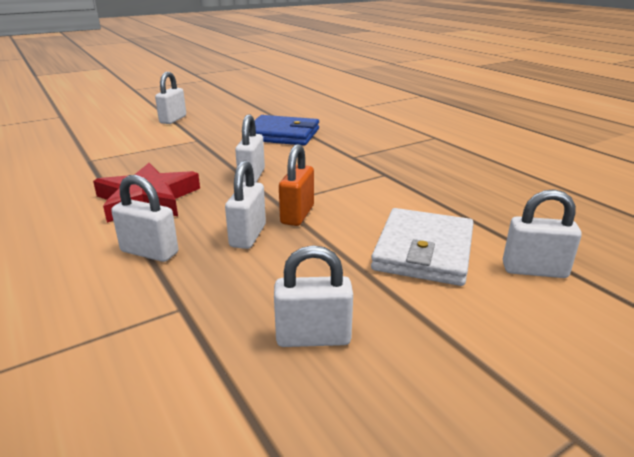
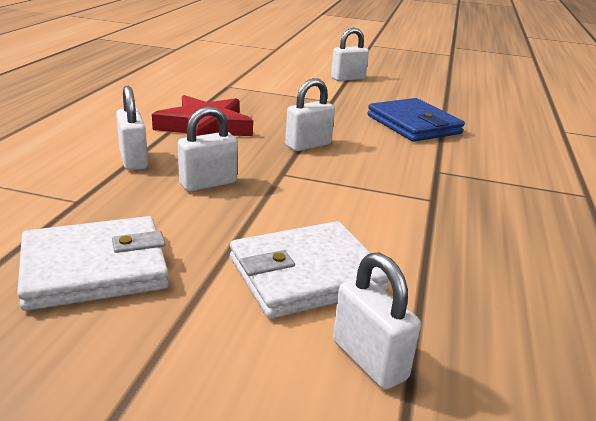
camera: 45 degrees right, 0 degrees up
(297, 215) = (275, 189): orange padlock -> none
(313, 337) = (95, 268): white padlock -> white wallet

